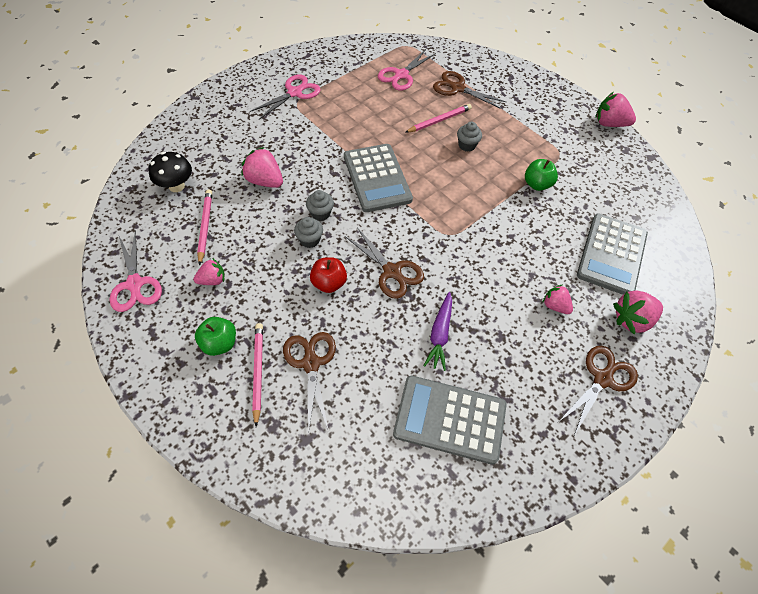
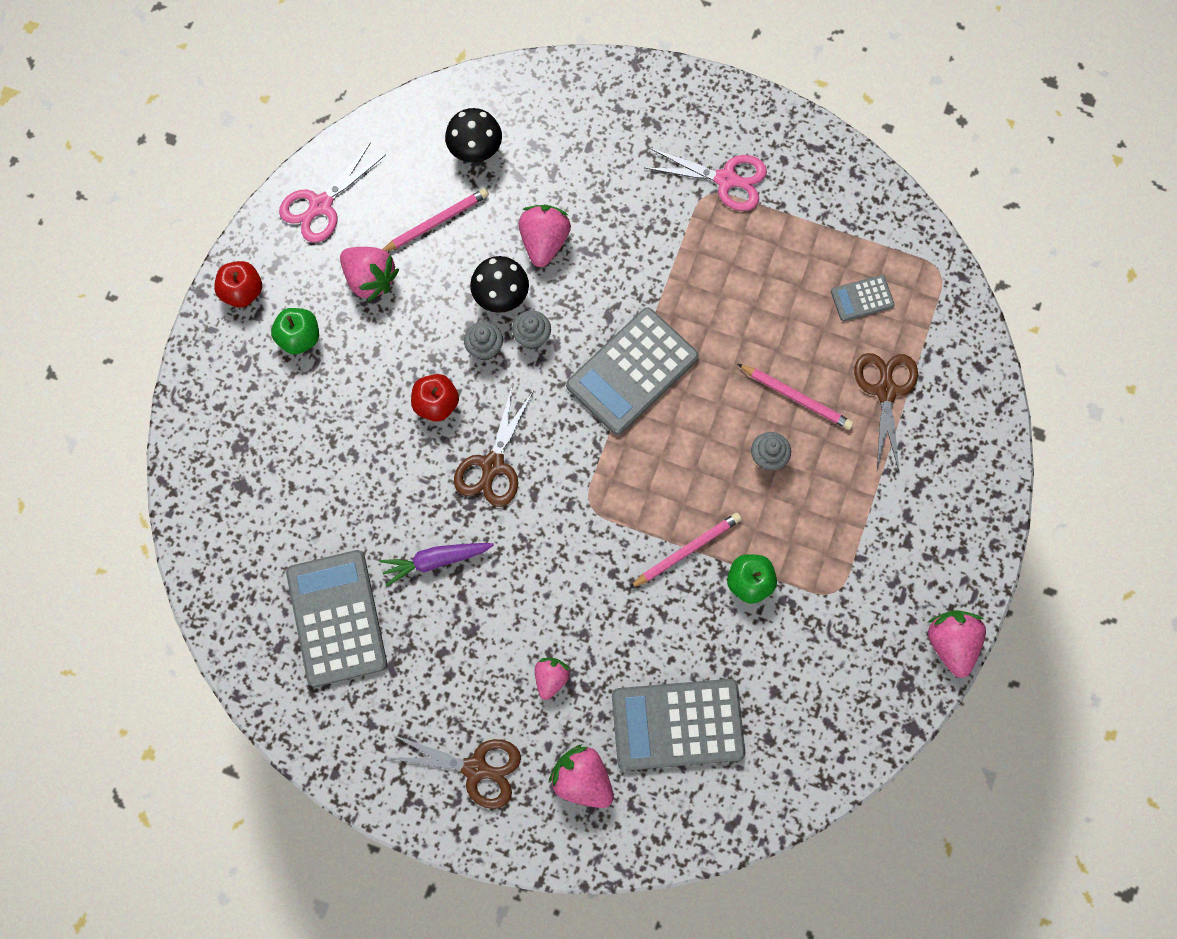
camera: 65 degrees right, 15 degrees up
(154, 365) = (242, 292): none -> red apple
(212, 280) = (370, 279): pink strawberry -> pink strawberry, size x1.58
(258, 372) = (288, 396): pink pencil -> pink pencil (687, 550)
(282, 216) = (501, 296): none -> black mushroom
(311, 363) = (325, 443): brown scissors -> none
(401, 75) = (862, 298): pink scissors -> grey calculator

